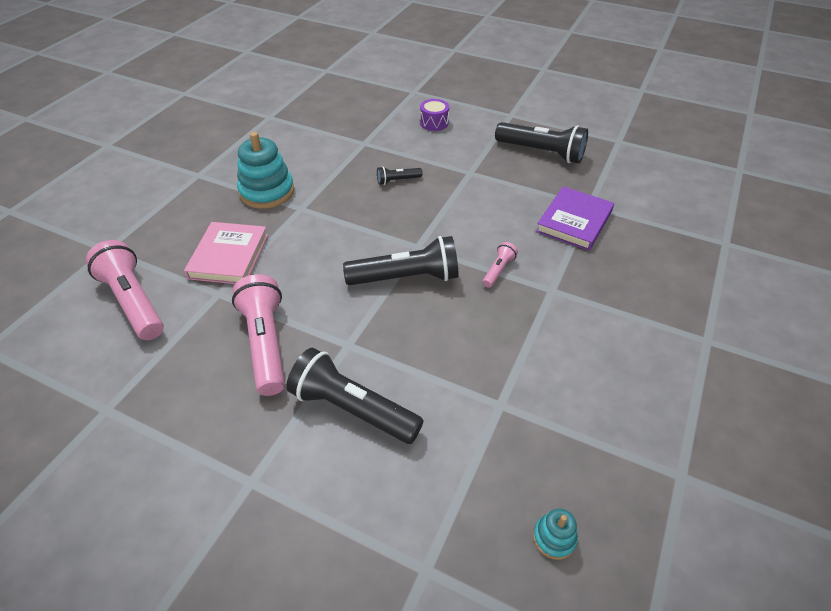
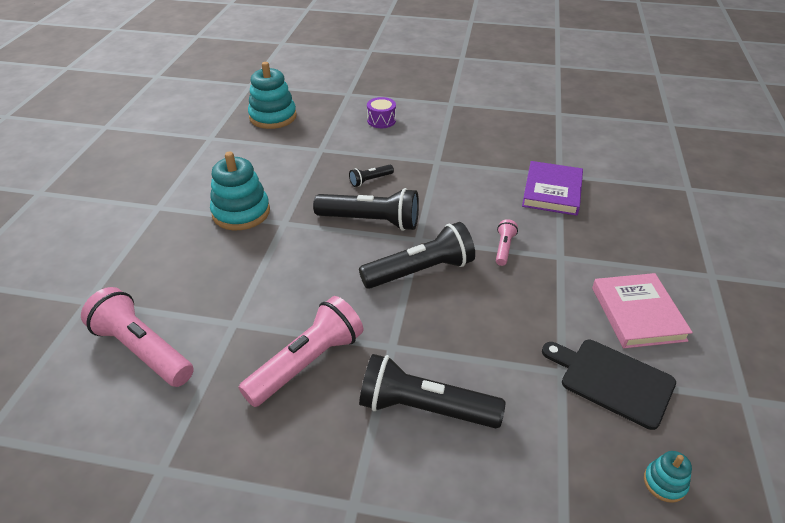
camera: 15 degrees left, 5 degrees down
(229, 256) = (229, 284): pink book -> pink book (637, 313)
(266, 343) = (307, 363): pink flashlight -> pink flashlight turned 75 degrees clockwise
(333, 104) = (273, 117): none -> turquoise stacking toy
(541, 152) = (494, 133): black flashlight -> black flashlight (371, 221)
(548, 424) = (612, 380): none -> black cutting board

